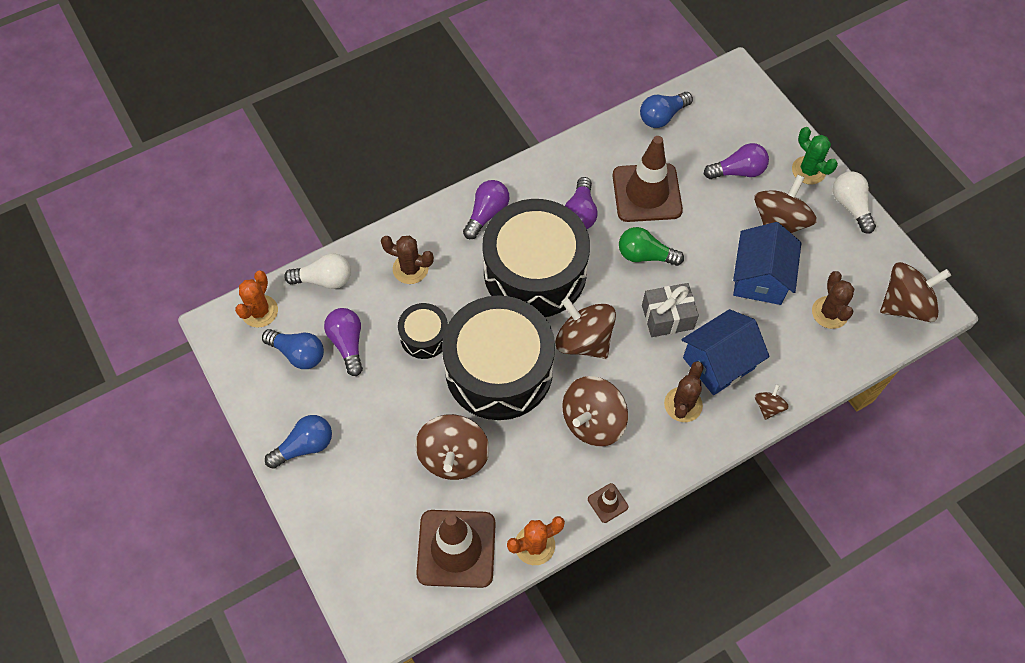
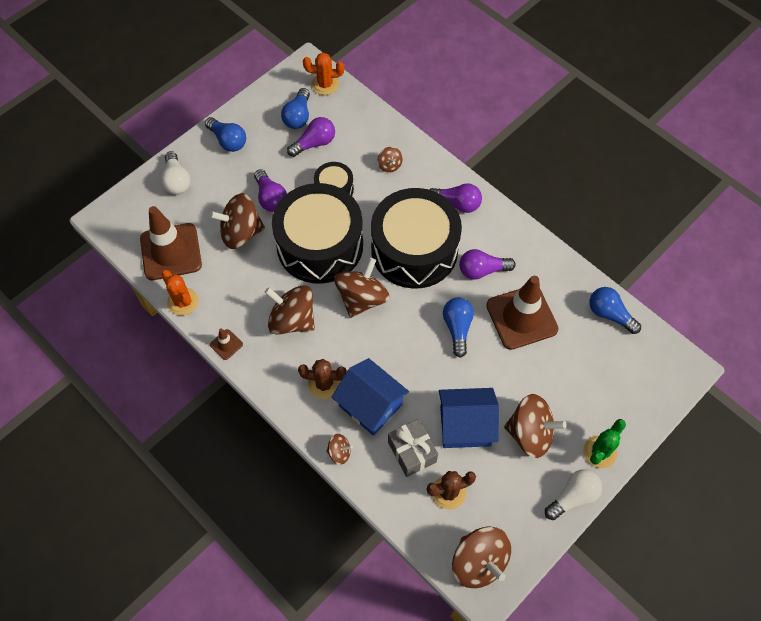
camera: 75 degrees right, 0 degrees up
(324, 279) = (363, 114): white light bulb -> white light bulb (177, 181)
(410, 269) = (389, 165): brown cactus -> brown spinning top
(645, 255) = (457, 328): green light bulb -> blue light bulb
(667, 317) = (402, 357): grey gift -> grey gift (412, 452)
(738, 171) = (574, 388): purple light bulb -> purple light bulb (271, 198)

